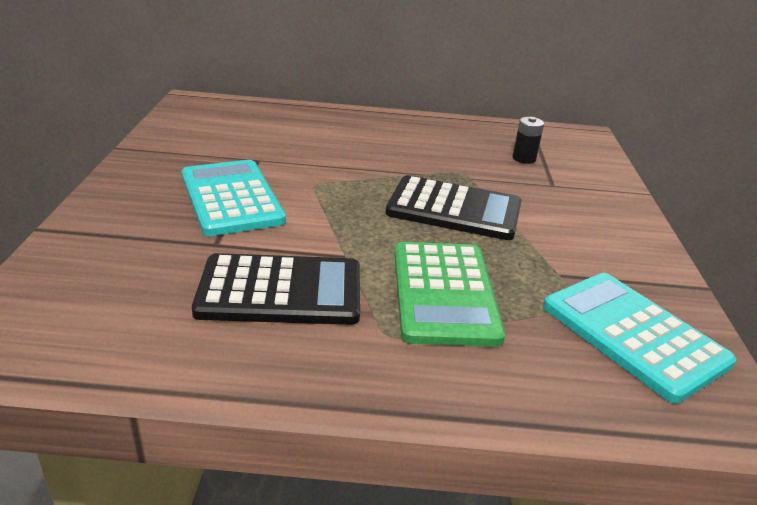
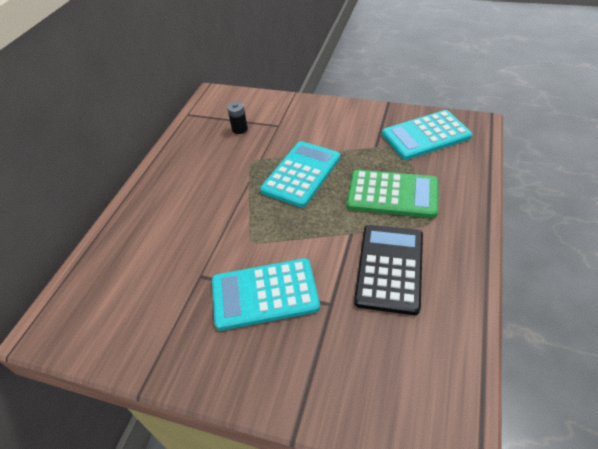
camera: 70 degrees left, 15 degrees up
(454, 209) = (301, 174): black calculator -> turquoise calculator

